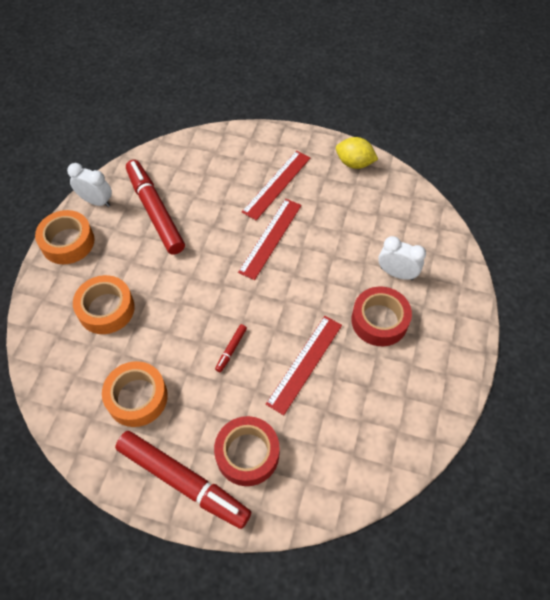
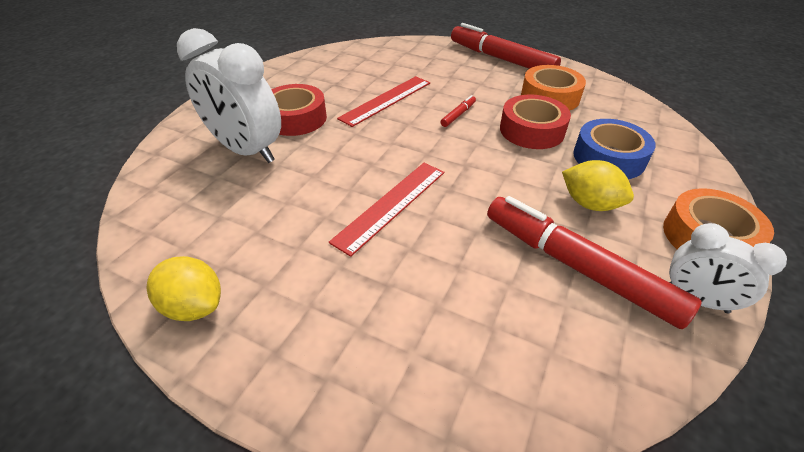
camera: 170 degrees left, 15 degrees down
(106, 309) = (608, 158): orange tape -> blue tape
(135, 258) = (589, 204): none -> yellow lemon
(155, 211) = (577, 266): red marker -> red marker turned 150 degrees clockwise
(247, 454) = (449, 64): red tape -> red tape (531, 130)
(277, 184) = (356, 284): red ruler -> none
(396, 273) = (247, 151): white clock -> white clock, size x1.77

